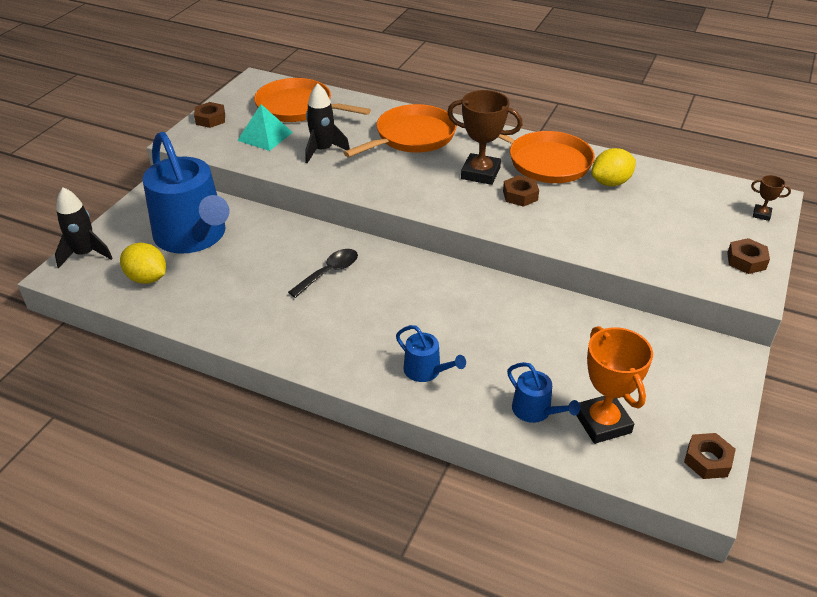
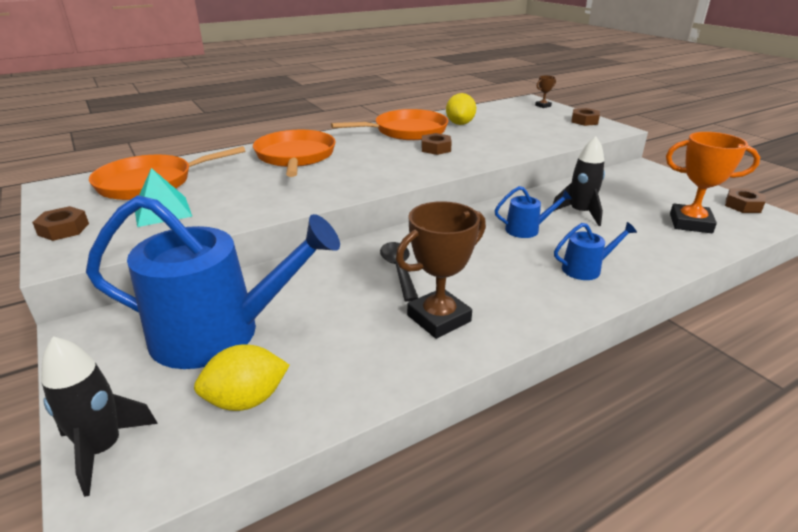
camera: 55 degrees left, 10 degrees down
(323, 150) = (244, 193): black rocket -> black rocket (580, 213)
(480, 173) = (387, 151): brown trophy -> brown trophy (439, 318)
(535, 411) = (665, 241): blue watering can -> blue watering can (526, 229)

